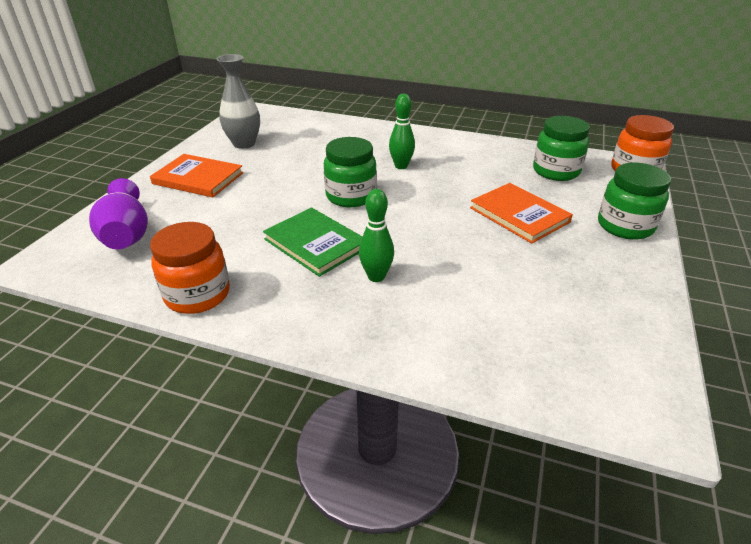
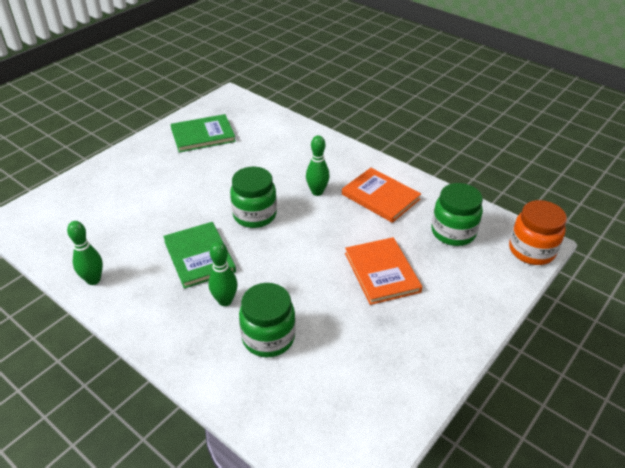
camera: 20 degrees right, 5 degrees up
(126, 234) = (73, 210): purple vase -> none
(197, 295) = (93, 280): orange jar -> green bowling pin
(198, 178) = (148, 166): orange book -> orange book (380, 197)
(244, 143) = (203, 135): grey vase -> green book
(625, 226) = (467, 310): green jar -> green jar (268, 337)

